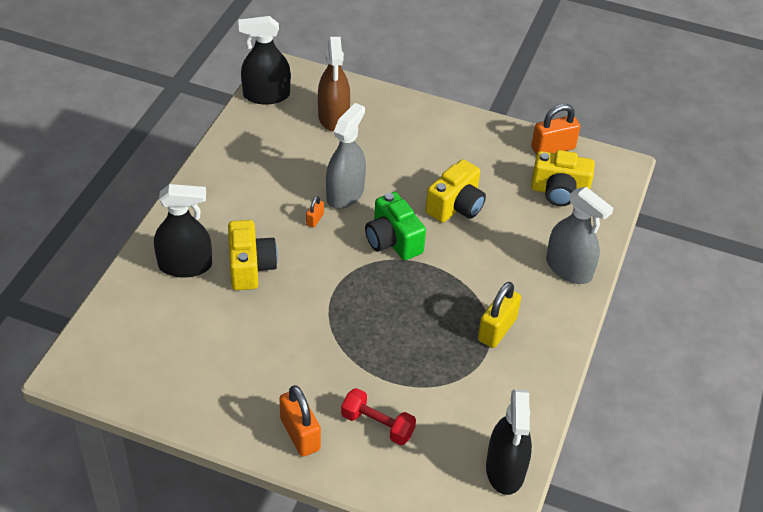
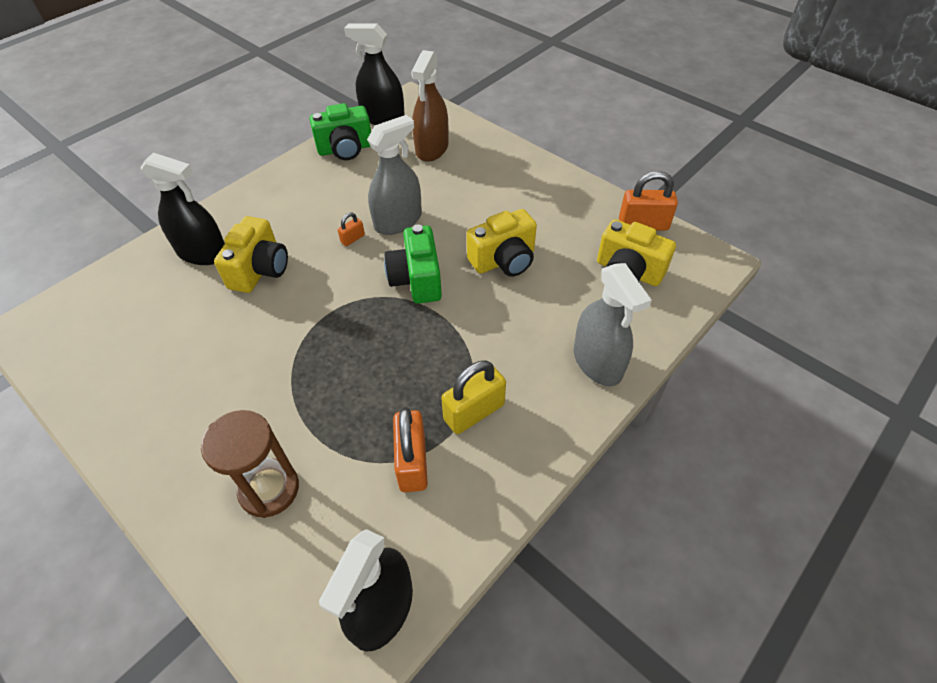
camera: 25 degrees right, 5 degrees up
(251, 136) = (345, 149): none -> green camera
(300, 434) = (180, 471): orange padlock -> orange padlock (412, 462)
(377, 425) = (269, 489): red dumbbell -> brown hourglass

